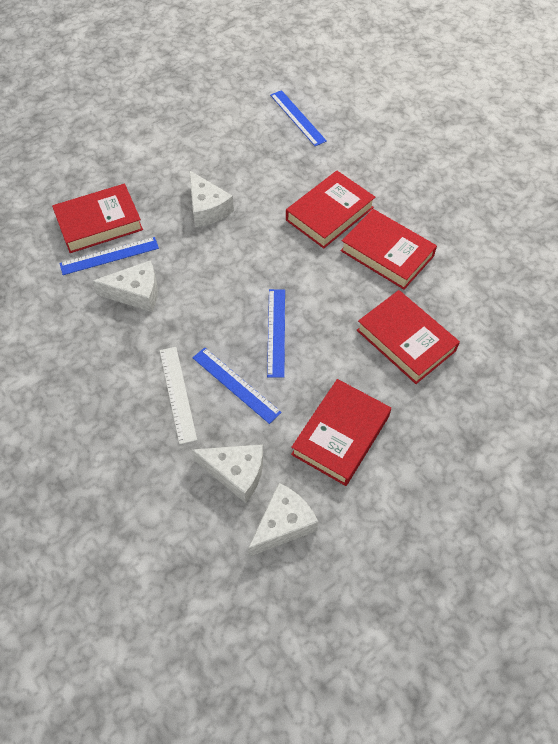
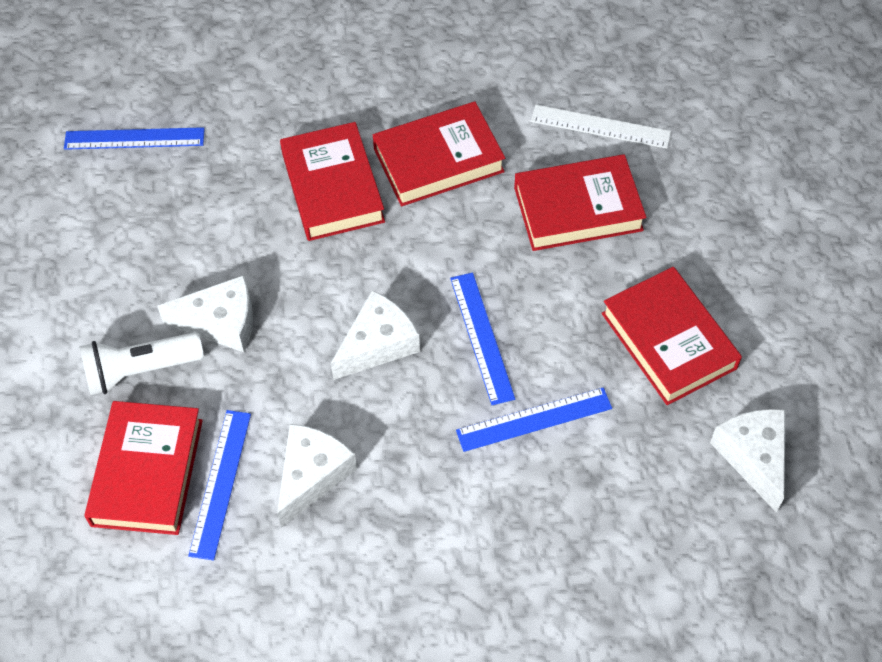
camera: 60 degrees left, 0 degrees up
(157, 190) = (140, 370): none -> white flashlight
(178, 394) = (509, 493): white ruler -> white ruler (600, 126)
(236, 473) = (660, 476): white cheese -> white cheese (378, 344)
(276, 332) = (482, 337): blue ruler -> blue ruler turned 45 degrees clockwise

